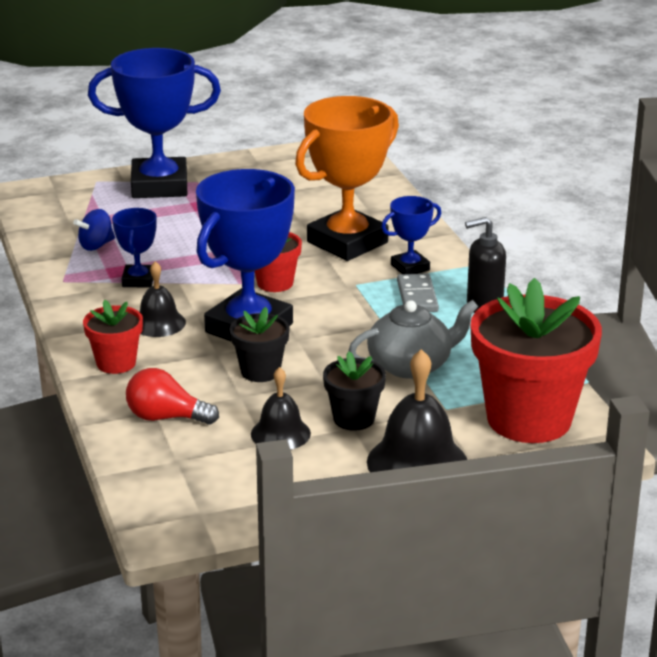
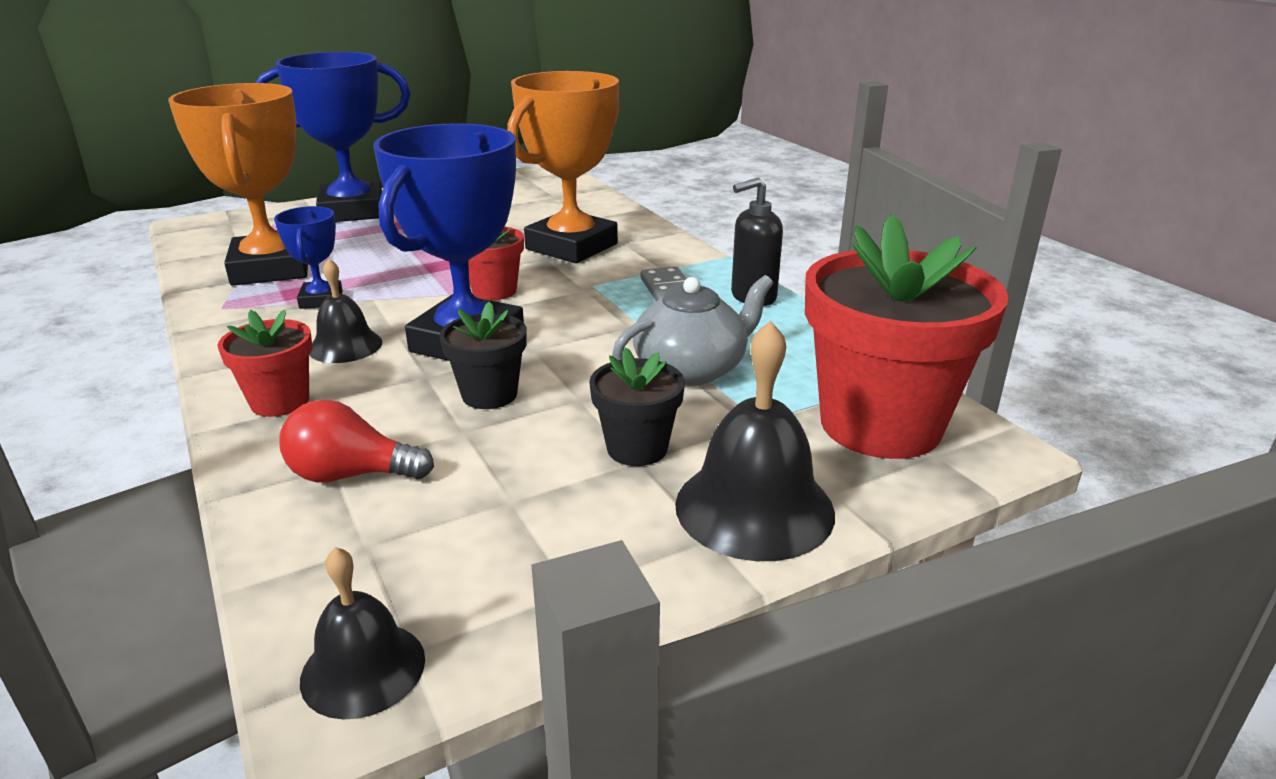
camera: 10 degrees left, 0 degrees up
(96, 245) = (271, 269): blue spinning top -> orange trophy
(280, 433) = (532, 482): black bell -> black bell (363, 669)
(410, 267) = (650, 265): blue trophy -> none

